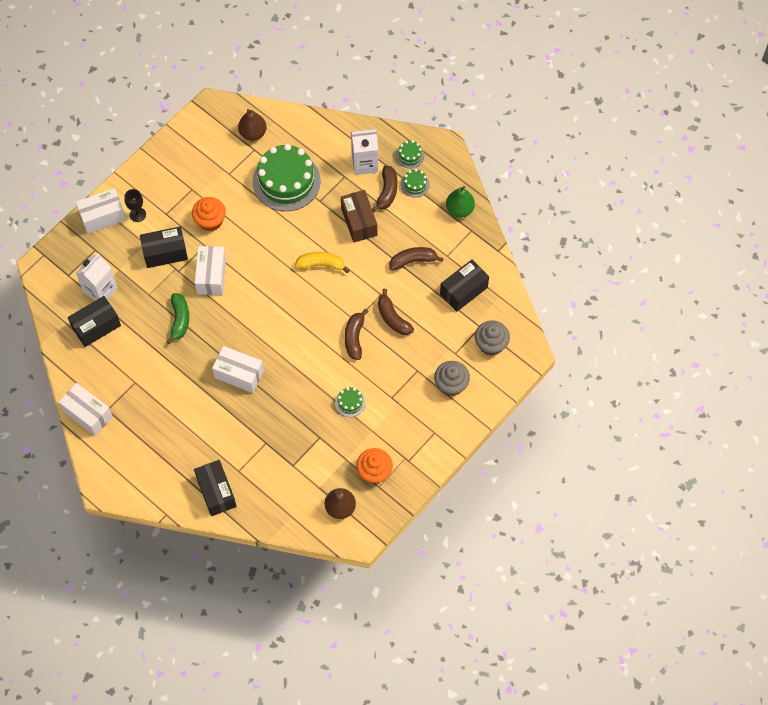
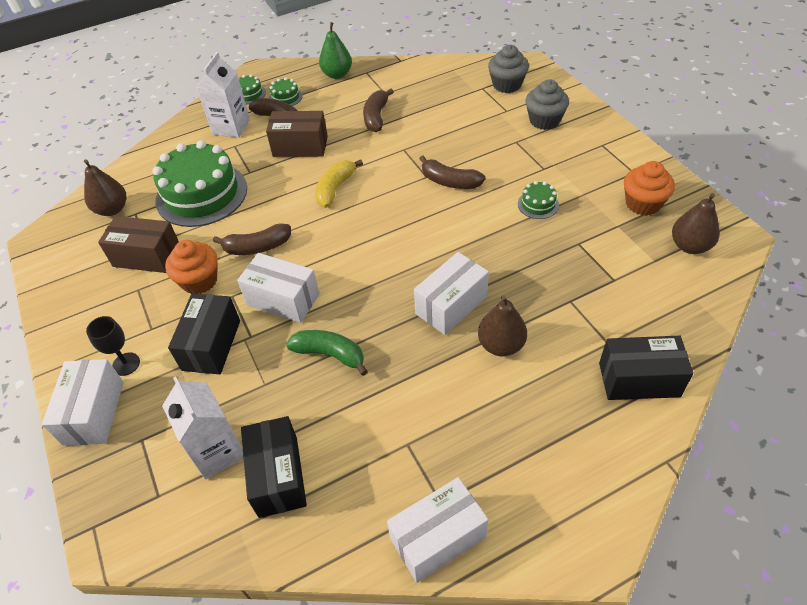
camera: 65 degrees left, 15 degrees down
(217, 411) = (501, 345): none -> brown pear
(219, 179) = (147, 256): none -> brown box
(393, 318) = (439, 146): brown banana -> brown banana (257, 247)
(463, 291) = (434, 90): black box -> none

